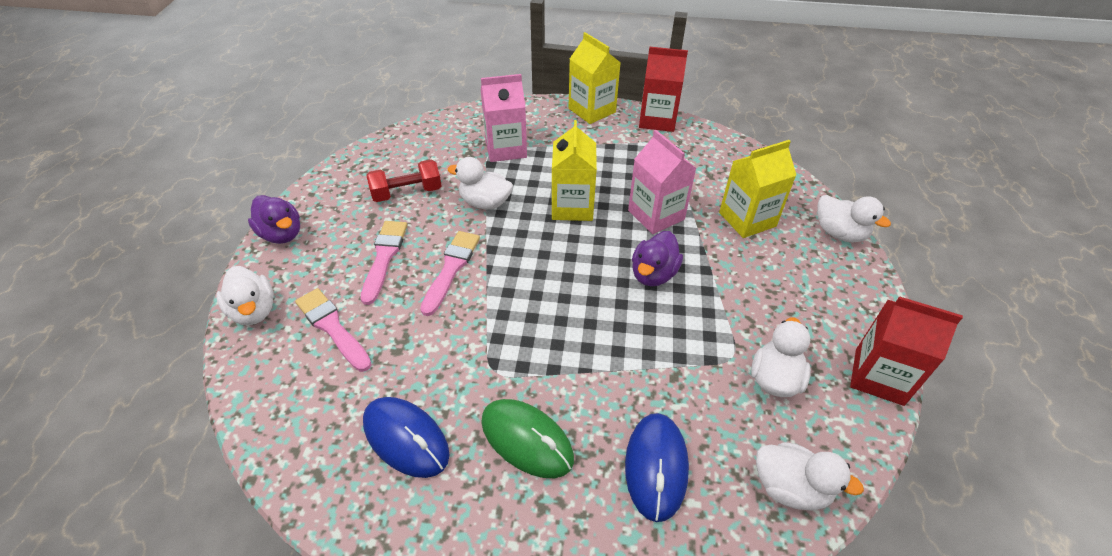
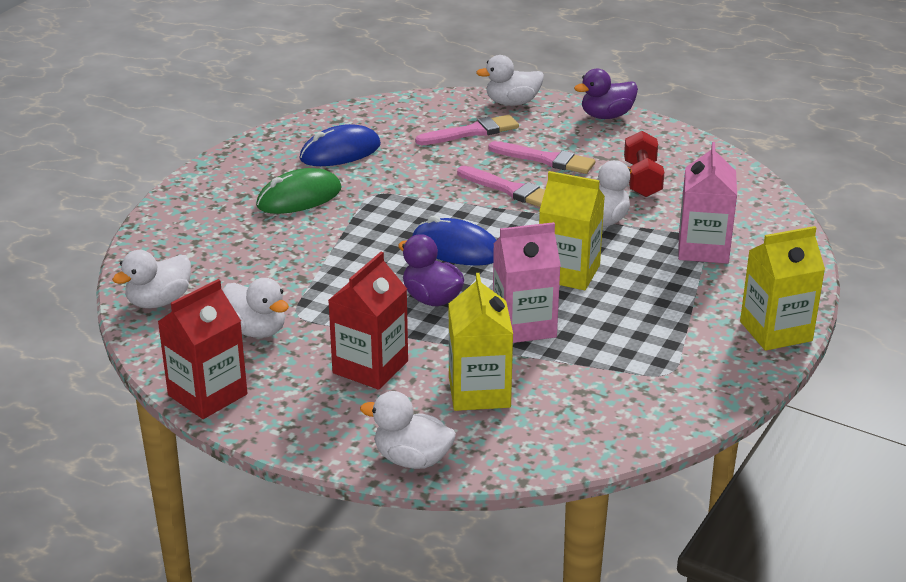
camera: 110 degrees right, 15 degrees down
(656, 466) = (229, 246): blue mouse -> blue mouse (456, 248)
(657, 120) = (732, 383): red carton -> red carton (370, 367)
(839, 233) = (412, 459): white duck -> white duck turned 45 degrees clockwise

